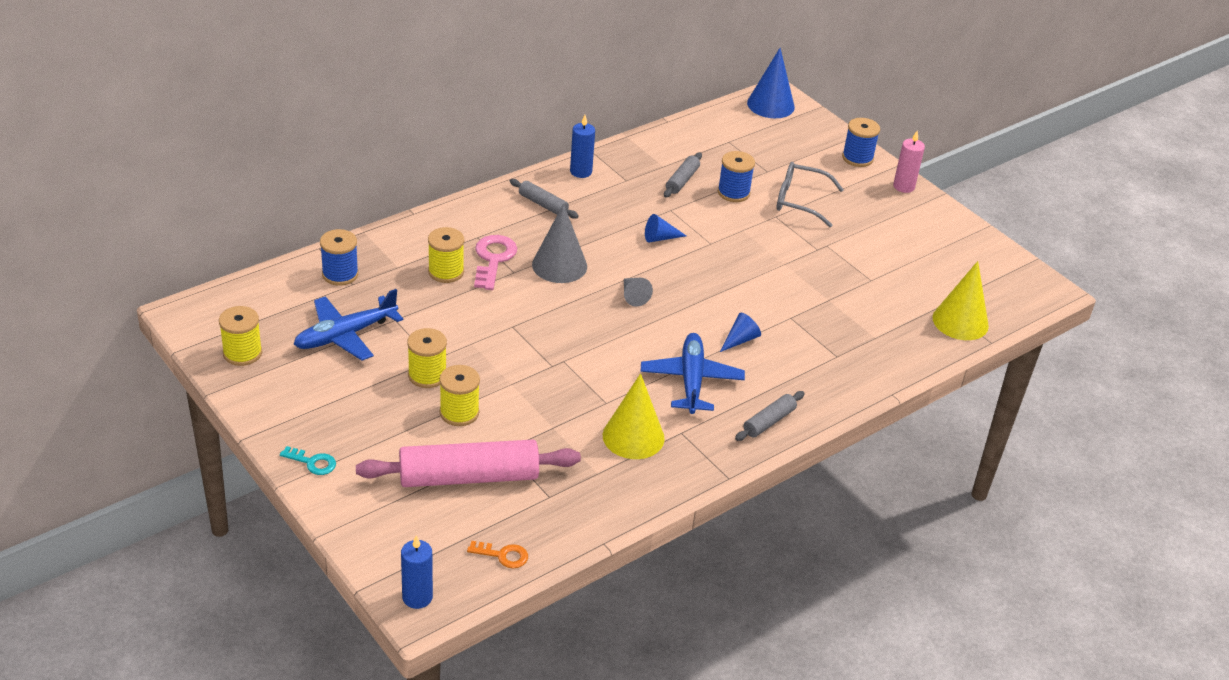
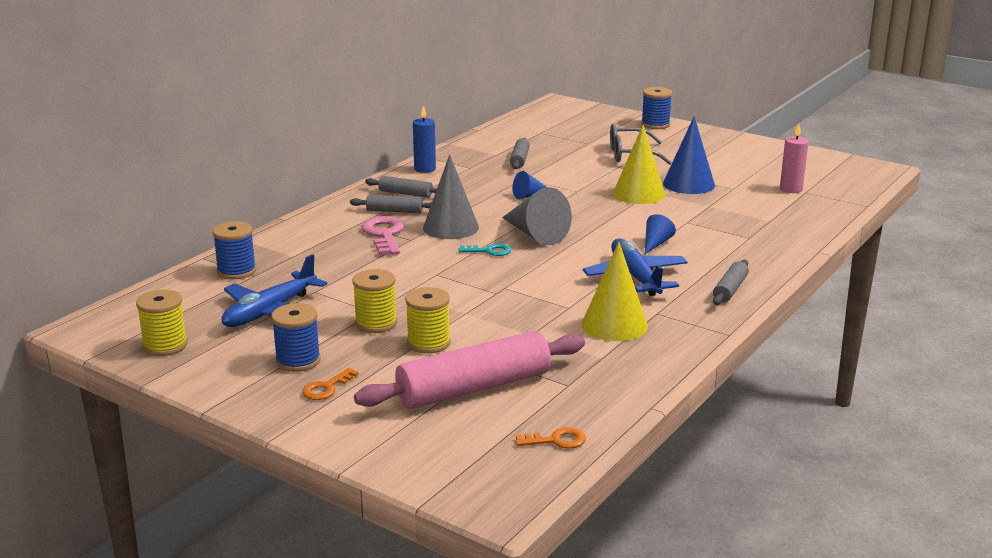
camera: 15 degrees left, 15 degrees down
(313, 462) = (297, 413): turquoise key -> turquoise key (489, 251)
(349, 441) = (326, 388): none -> orange key
(417, 597) = (490, 496): blue candle -> none
(446, 272) = (344, 251): yellow spool -> none
(519, 228) = (394, 211): none -> grey rolling pin
(633, 296) = (535, 234): grey cone -> grey cone, size x1.85
(733, 193) = (570, 159): blue spool -> blue spool (298, 361)
(770, 105) = (557, 108): blue cone -> blue cone (688, 184)
(903, 186) = (707, 133): pink candle -> pink candle (791, 189)
(960, 321) = (830, 198): yellow cone -> yellow cone (639, 194)

